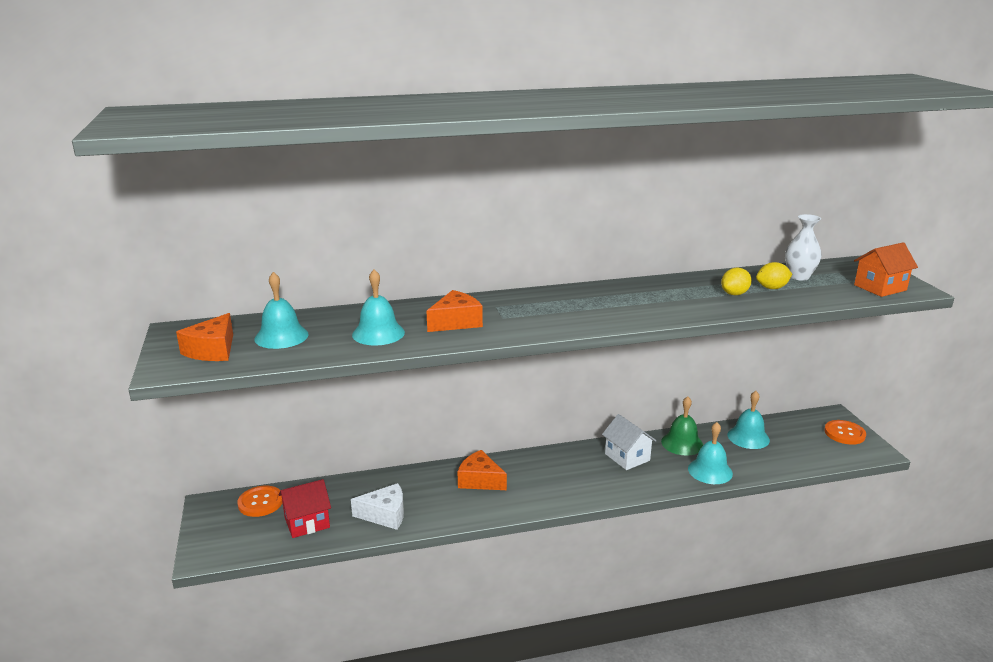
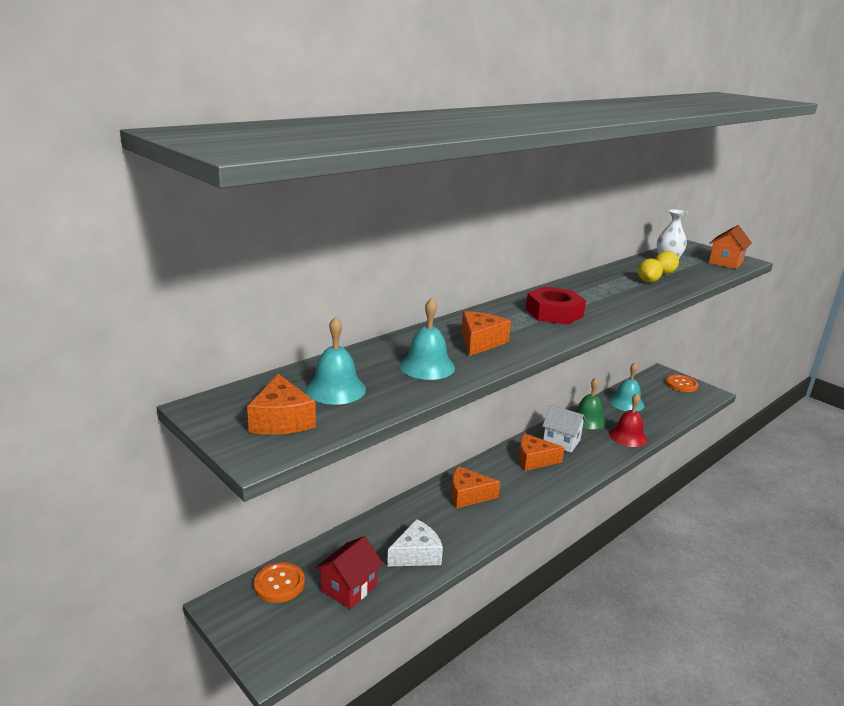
camera: 30 degrees left, 0 degrees up
(571, 308) = (554, 313): none -> red nut
(578, 467) = (534, 460): none -> orange cheese
(710, 471) = (628, 436): turquoise bell -> red bell

